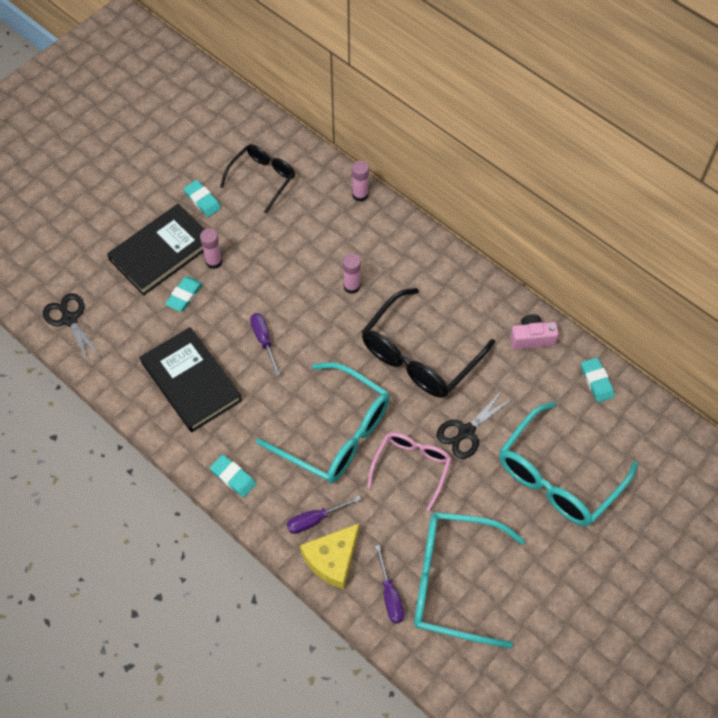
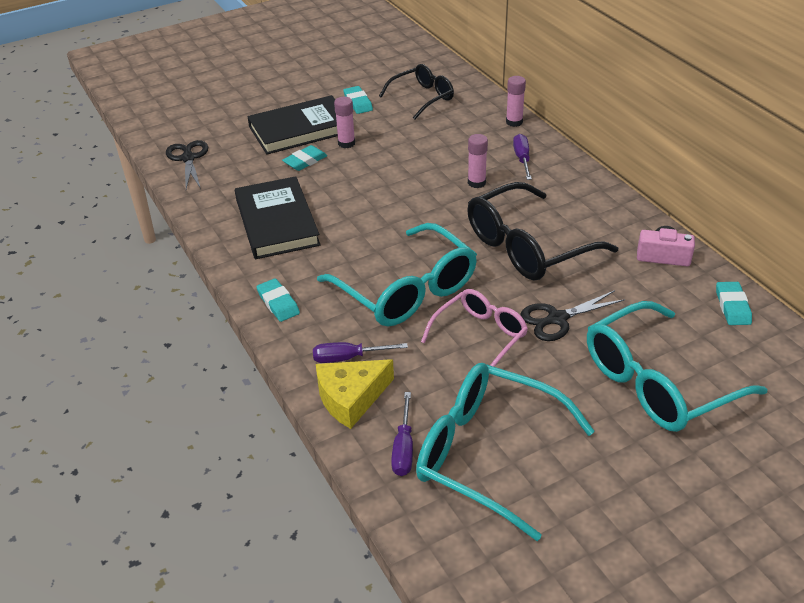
camera: 20 degrees right, 20 degrees down
(264, 340) = (366, 205): purple screwdriver -> purple screwdriver (522, 159)

